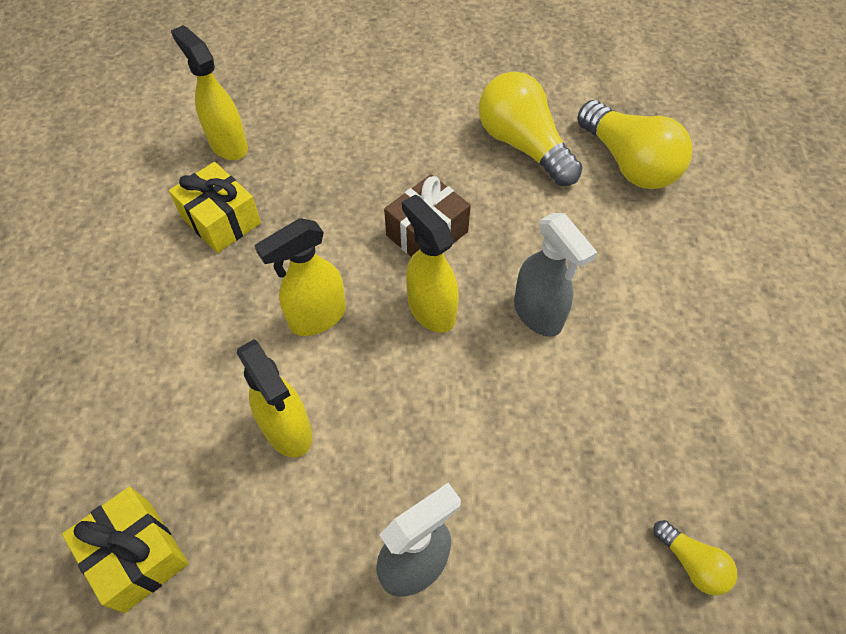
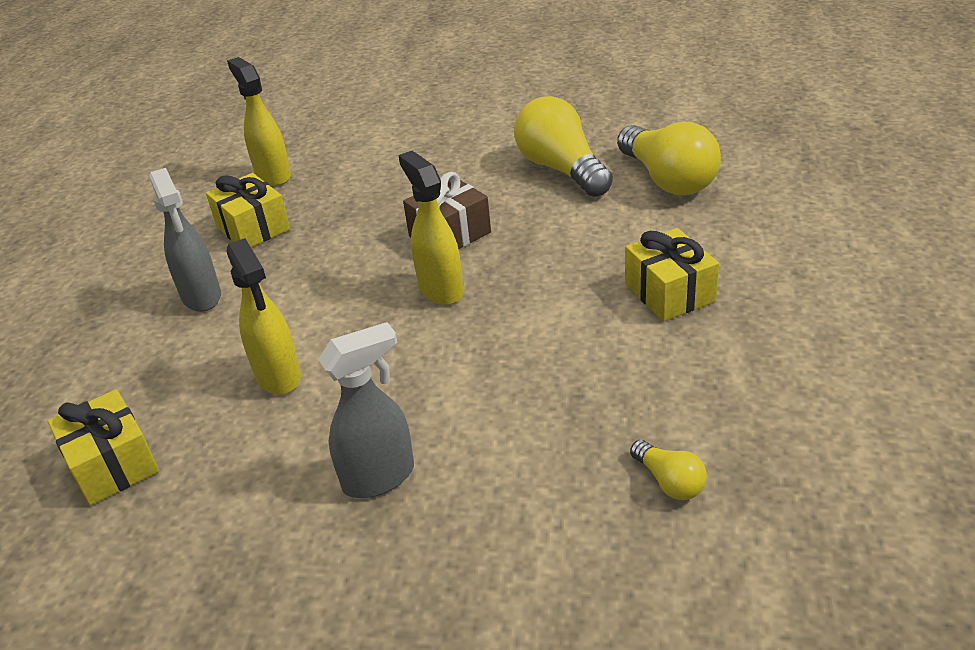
camera: 10 degrees right, 20 degrees down
(317, 317) = (327, 295): yellow spray bottle -> none
(538, 314) = (548, 292): grey spray bottle -> grey spray bottle (202, 297)
(653, 316) = (669, 292): none -> yellow gift

